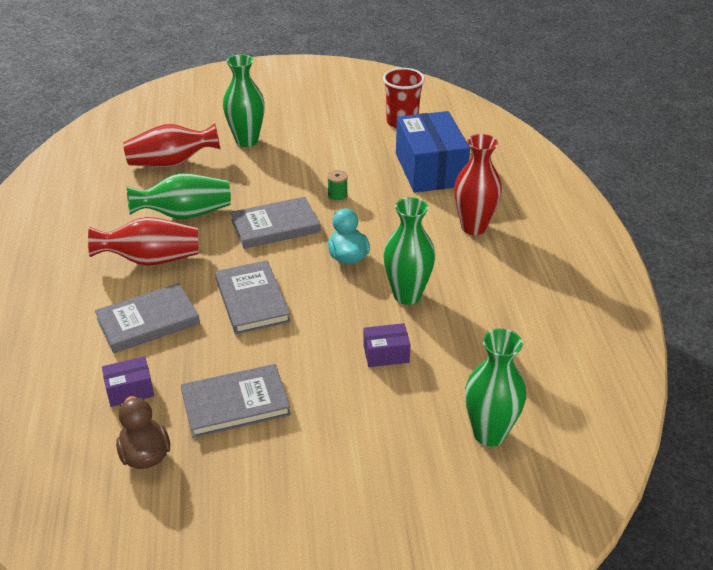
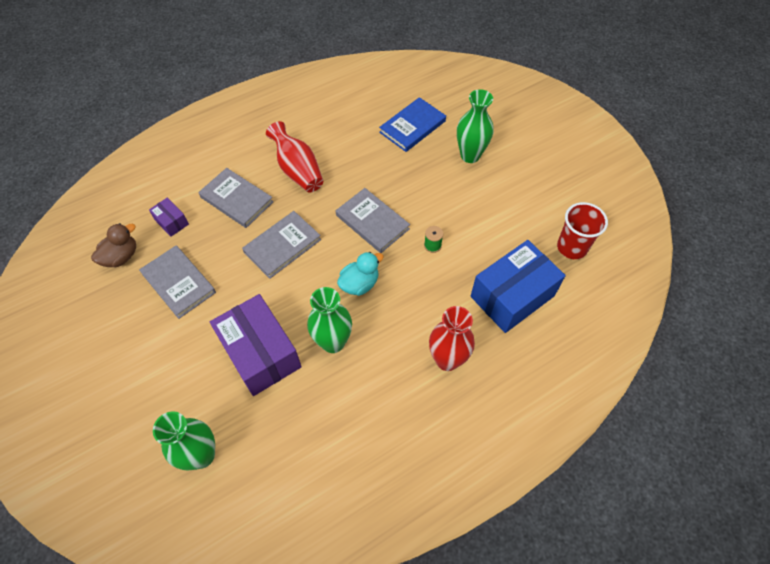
camera: 65 degrees right, 20 degrees up
(171, 163) = (412, 127): red vase -> blue book
(185, 214) = (357, 164): green vase -> none
(386, 354) = (260, 353): purple box -> purple box, size x2.20

